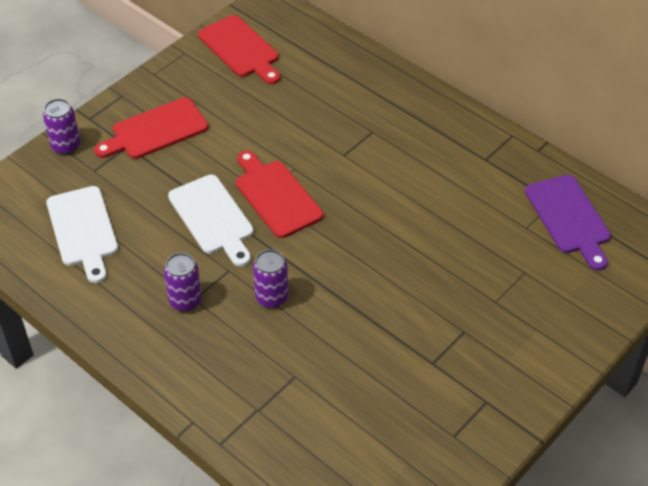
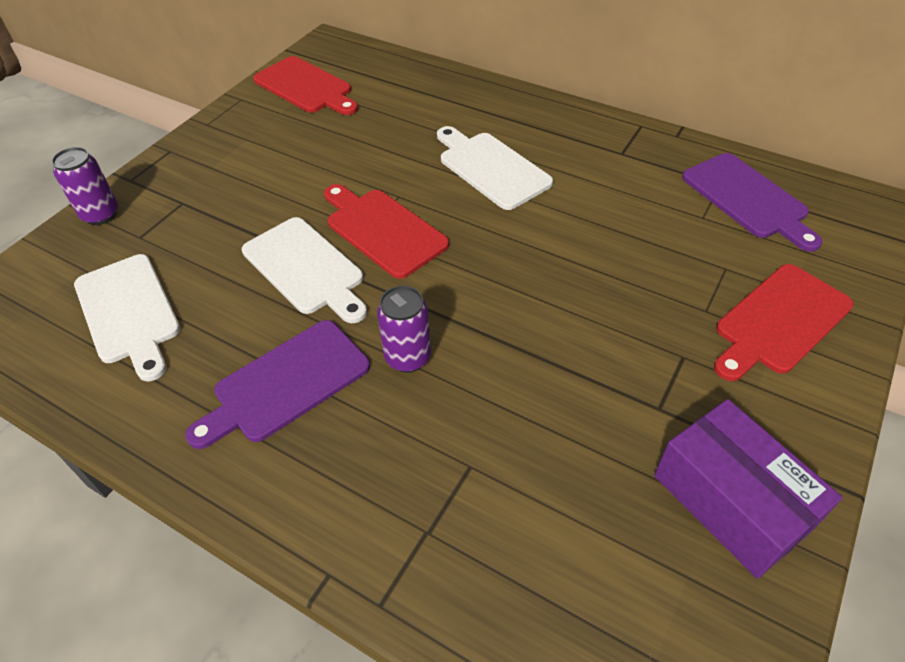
camera: 10 degrees left, 0 degrees up
(155, 130) = (216, 181): red cutting board -> red cutting board (779, 321)
(185, 301) = (286, 383): purple can -> purple cutting board
(374, 155) = (491, 168): none -> white cutting board
(455, 428) = (731, 501): none -> purple box

